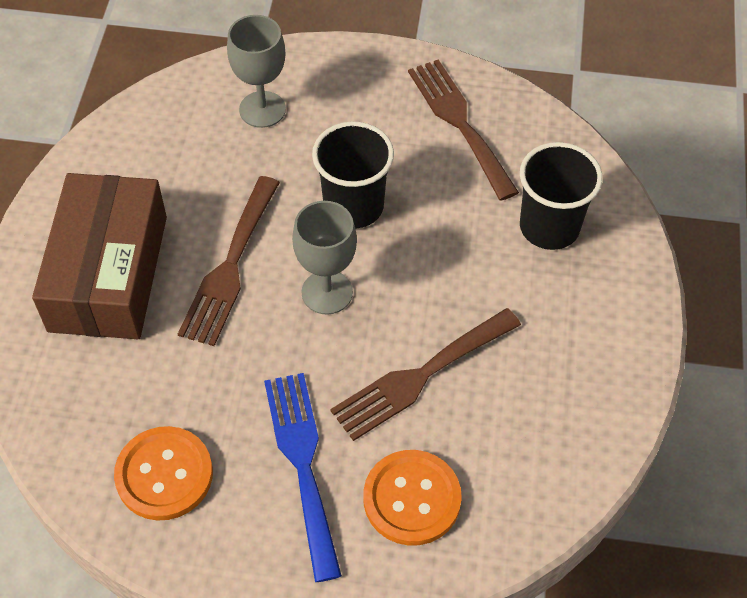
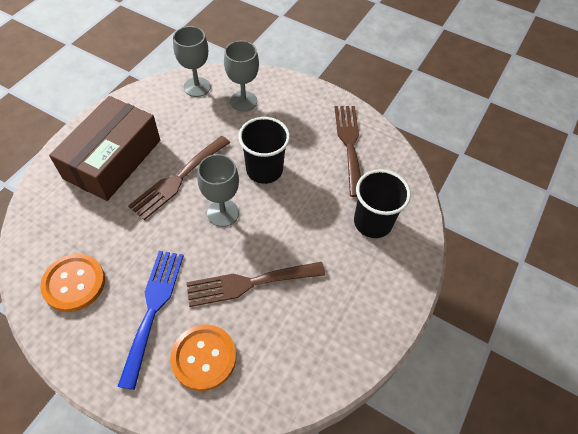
camera: 20 degrees right, 0 degrees up
(174, 111) = (197, 87): none -> grey goblet

